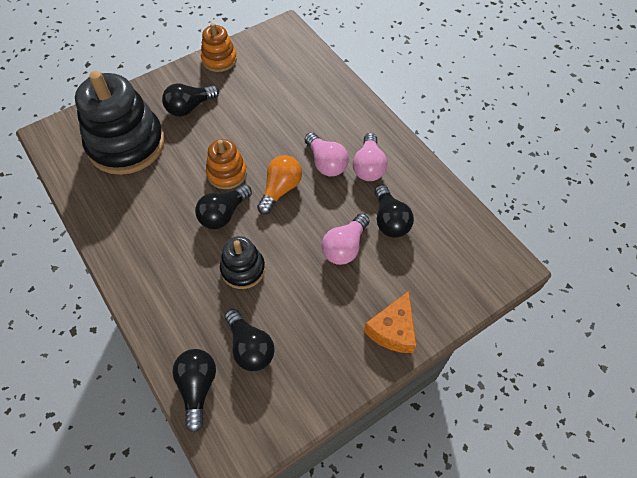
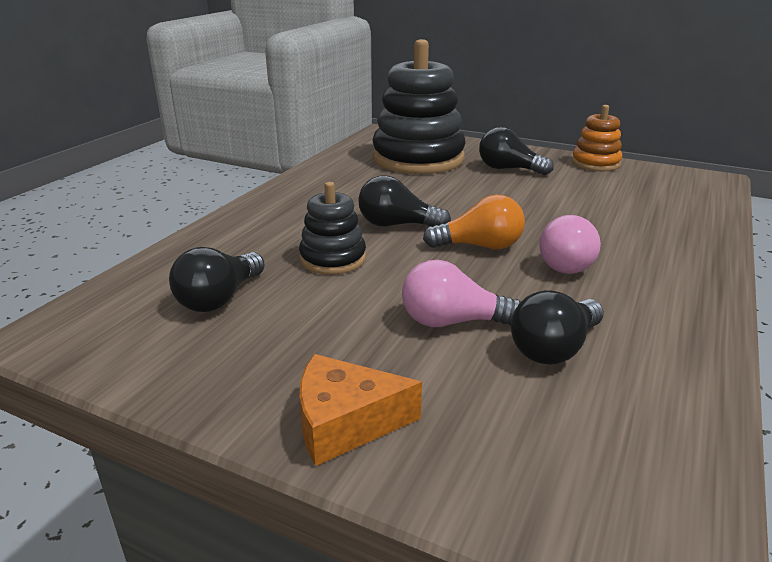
camera: 60 degrees right, 30 degrees down
(197, 388) = (139, 282): black light bulb -> none
(227, 173) = (455, 210): orange stacking toy -> none
(368, 166) = (619, 297): pink light bulb -> none

